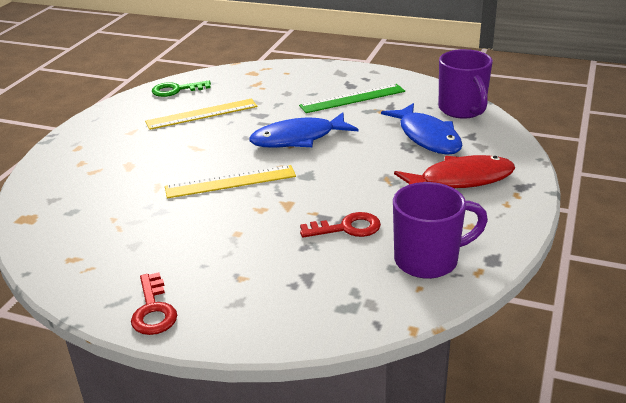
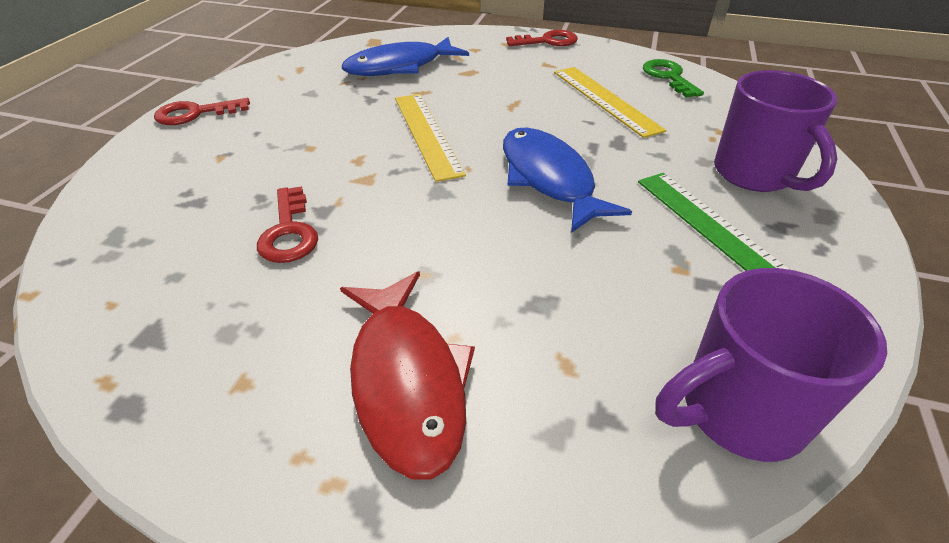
camera: 85 degrees right, 10 degrees up
(85, 129) = (548, 41): none -> red key
(427, 137) = (582, 335): blue fish -> blue fish (400, 67)
(428, 260) = (169, 317): purple mug -> purple mug (754, 175)

